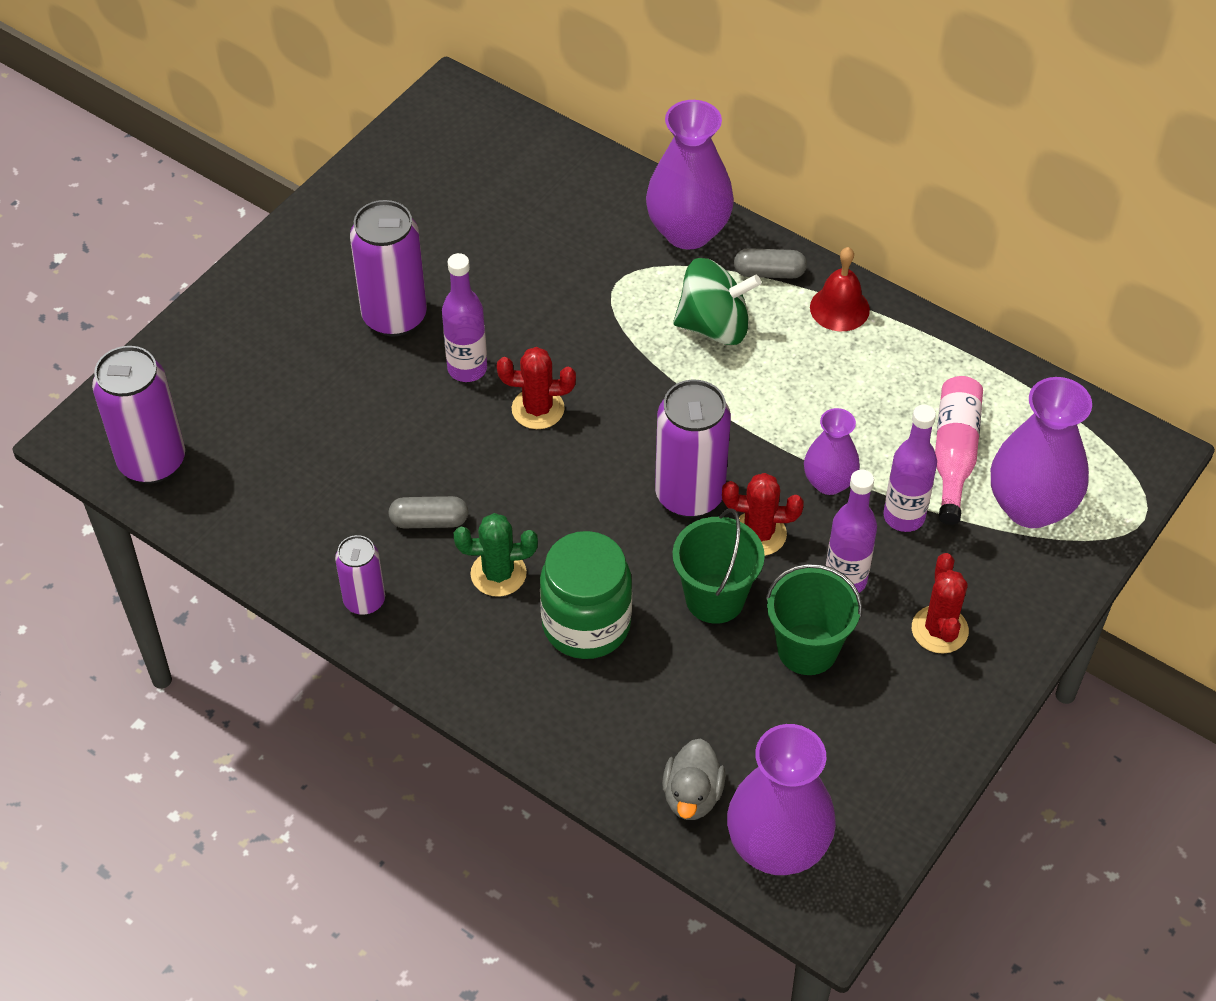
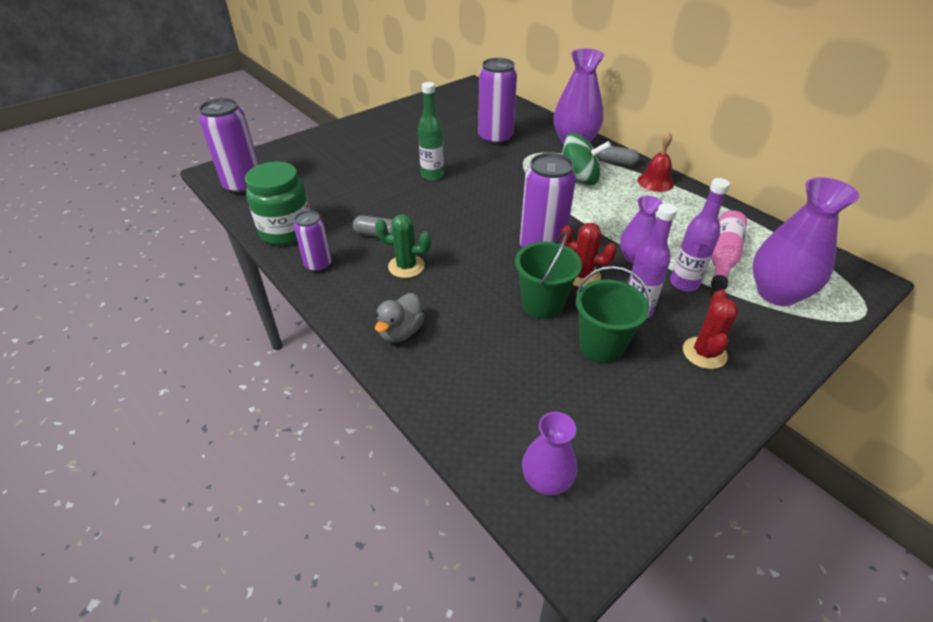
camera: 15 degrees right, 10 degrees down
(394, 316) = (404, 151): purple can -> purple can (495, 138)
(467, 369) = (432, 175): purple bottle -> green bottle
(538, 409) = (464, 197): red cactus -> none
(586, 624) = (450, 302): green jar -> green jar (286, 231)
(692, 795) = (488, 425): grey duck -> grey duck (401, 332)
(777, 846) = (546, 481): purple vase -> purple vase, size x0.59

